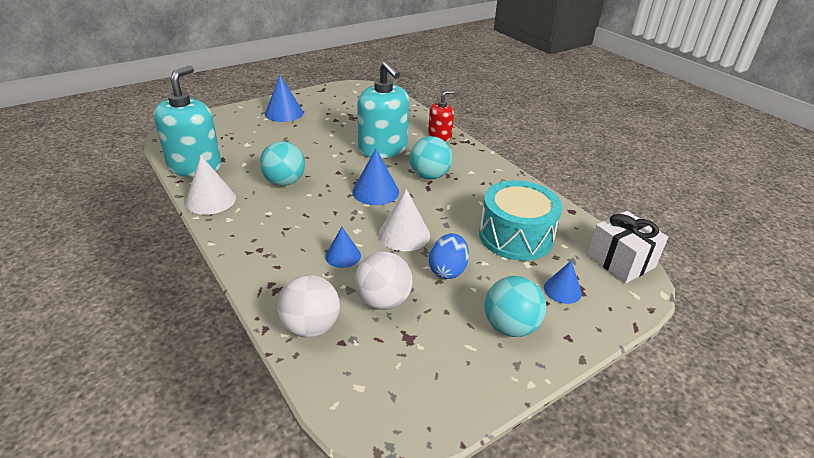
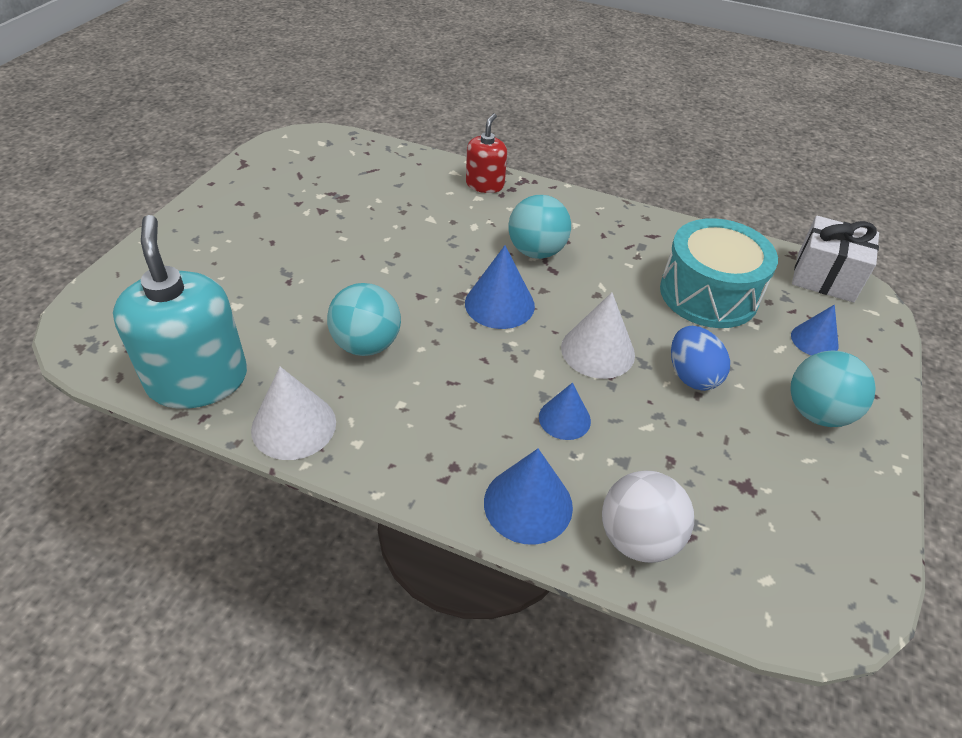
camera: 35 degrees left, 10 degrees up
(284, 113) = (231, 227): blue cone -> blue cone (528, 504)
(383, 149) = (437, 233): turquoise soap dispenser -> none
(383, 301) = (673, 455): white ball -> none

